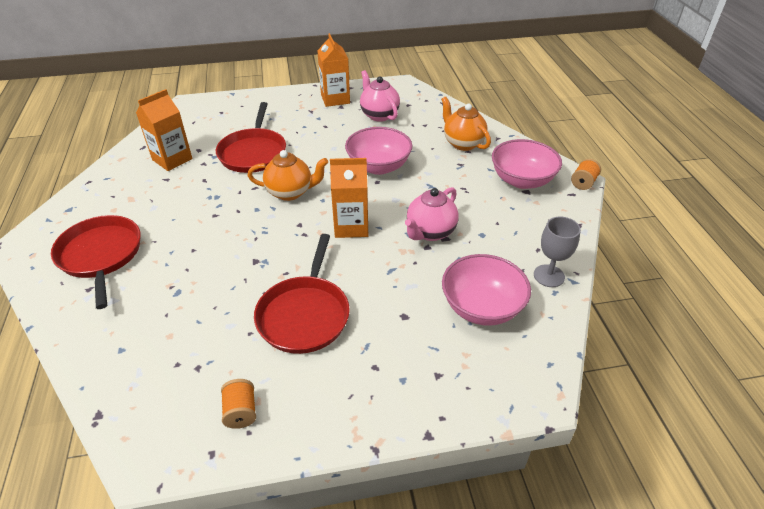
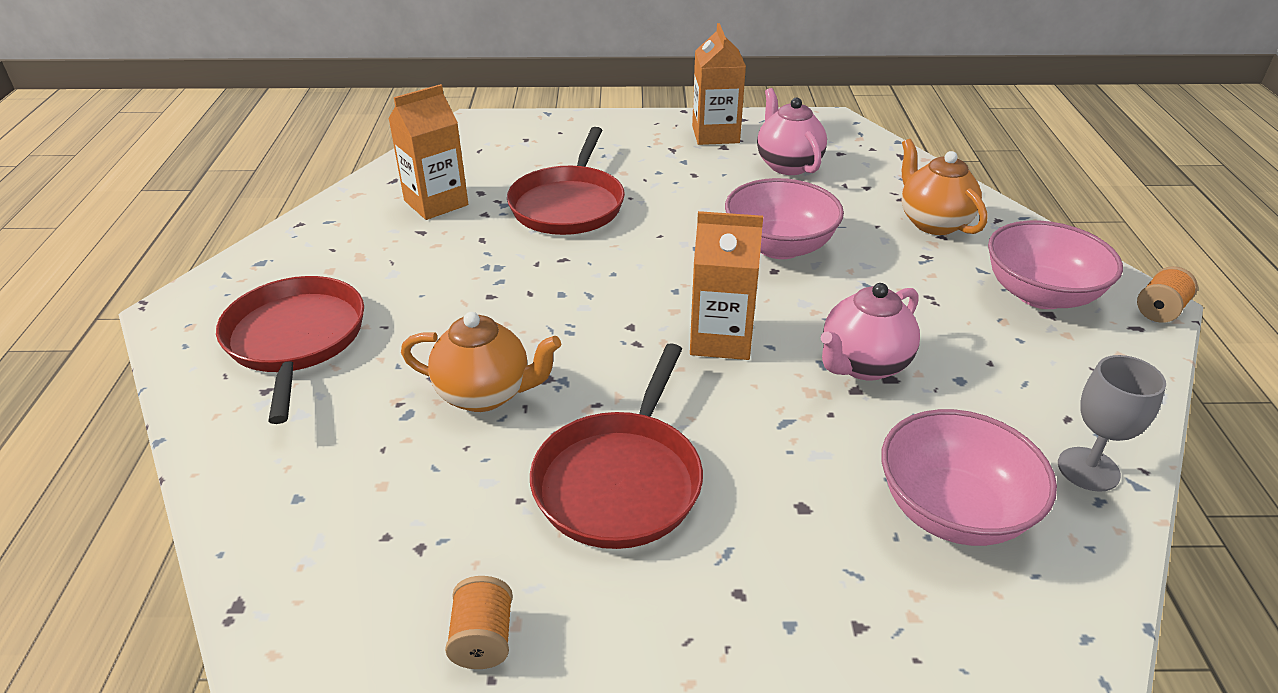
camera: 10 degrees right, 5 degrees down
(290, 192) = (622, 273): orange teapot -> orange teapot (485, 394)

